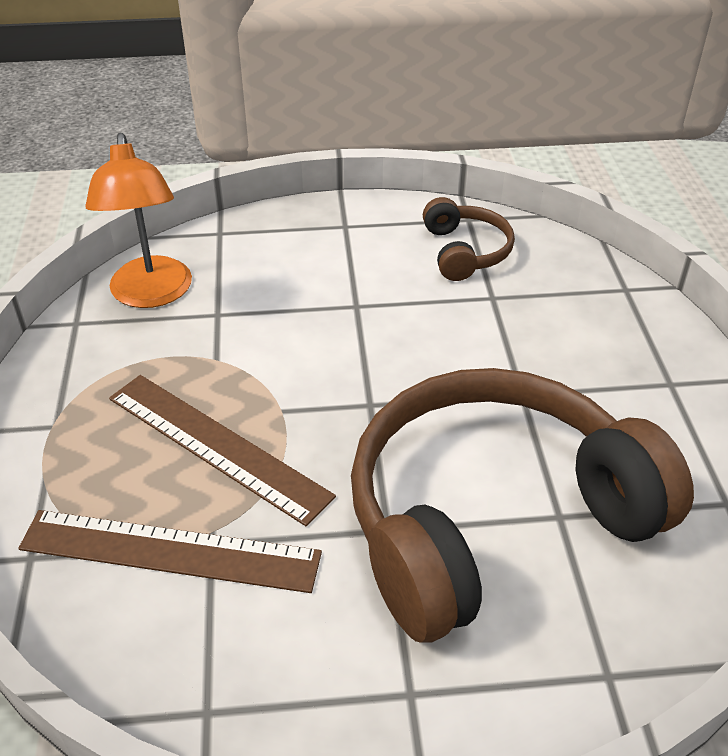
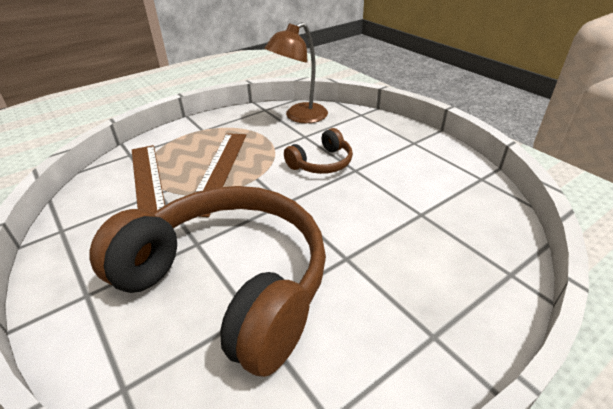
camera: 60 degrees right, 5 degrees down
(151, 294) = (299, 117): orange lamp -> brown lamp
(465, 251) = (449, 188): brown headphones -> brown headphones (321, 163)

